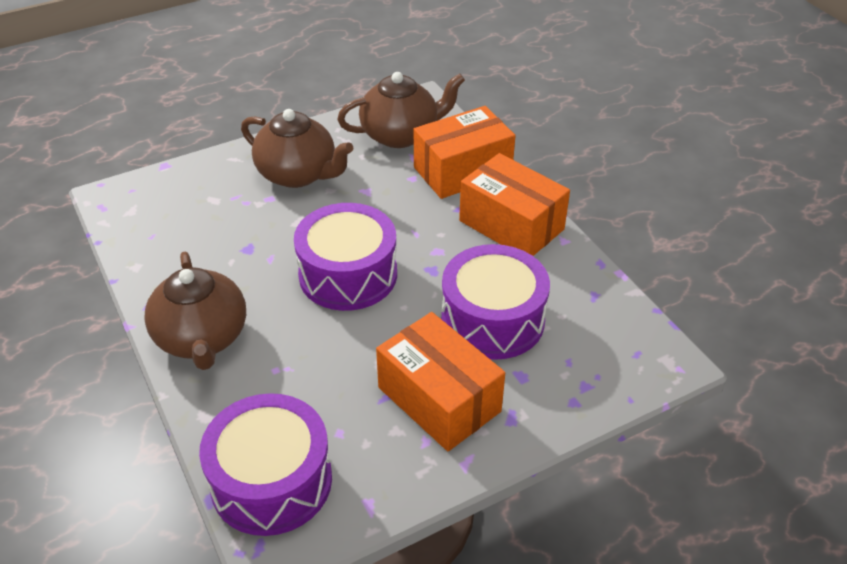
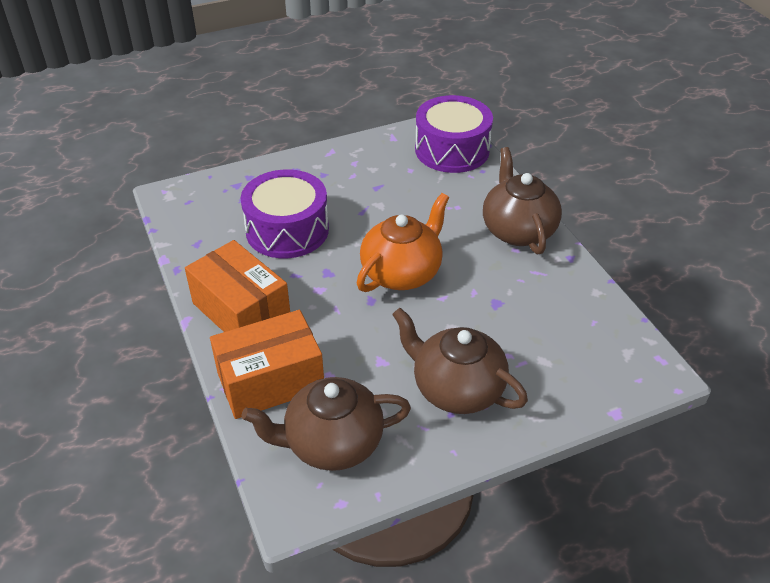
camera: 175 degrees left, 0 degrees up
(348, 274) = (402, 273): purple drum -> orange teapot
(439, 399) = (340, 183): orange box -> none

